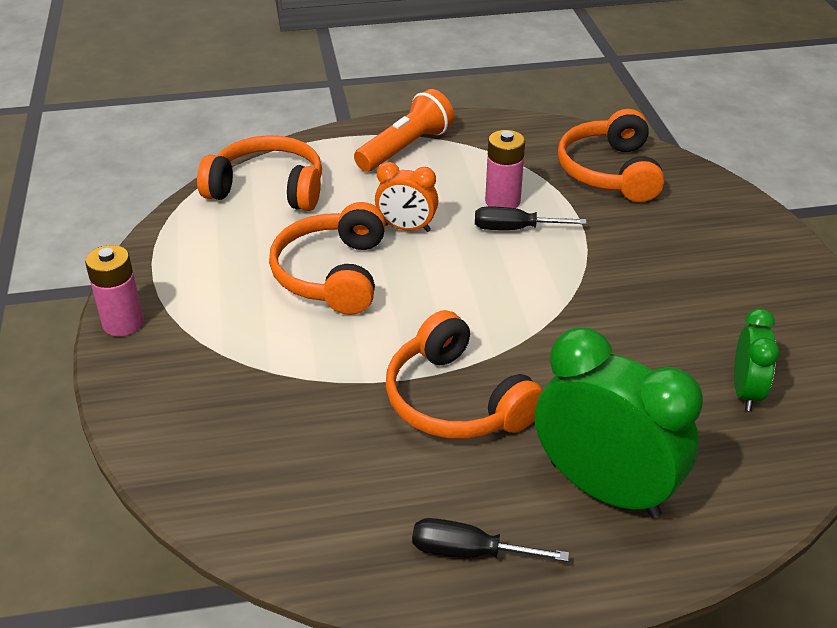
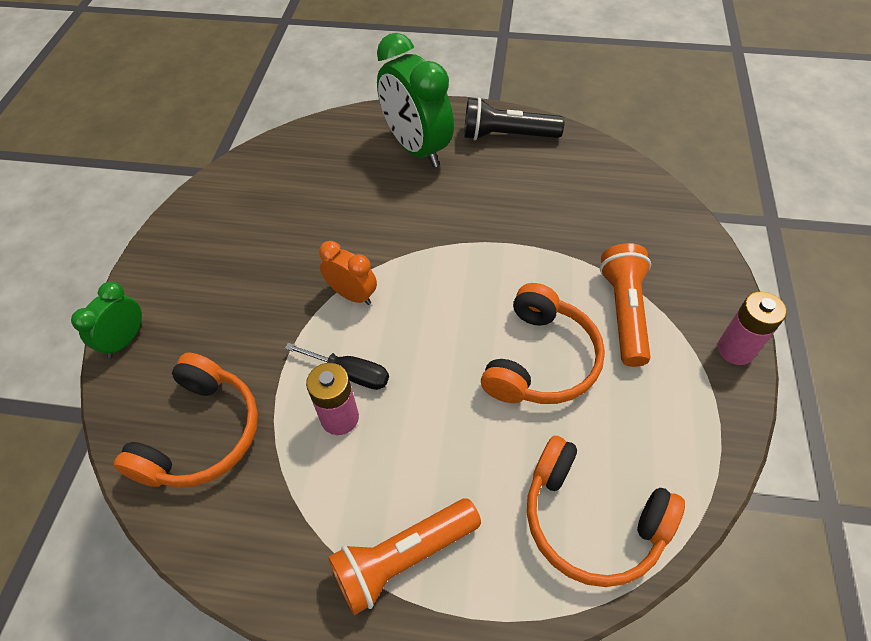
camera: 160 degrees left, 15 degrees up
(248, 332) = (624, 312): none -> orange flashlight
(406, 228) = (453, 404): orange clock -> orange clock (352, 295)
(456, 400) = (479, 218): orange headphones -> none
(469, 552) = (507, 135): black screwdriver -> black flashlight
(745, 392) = (288, 182): green clock -> green clock (125, 340)

